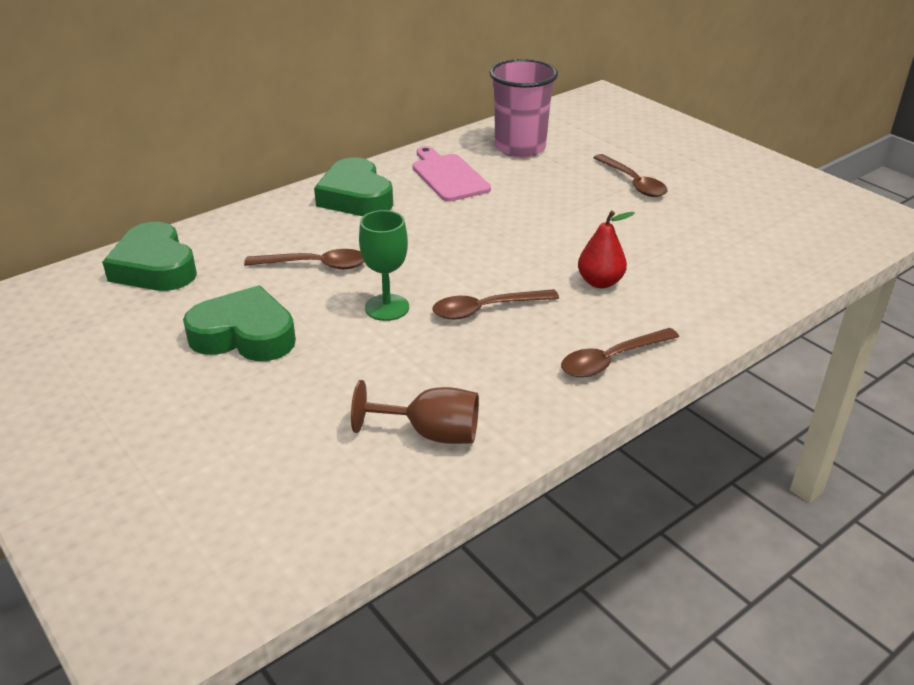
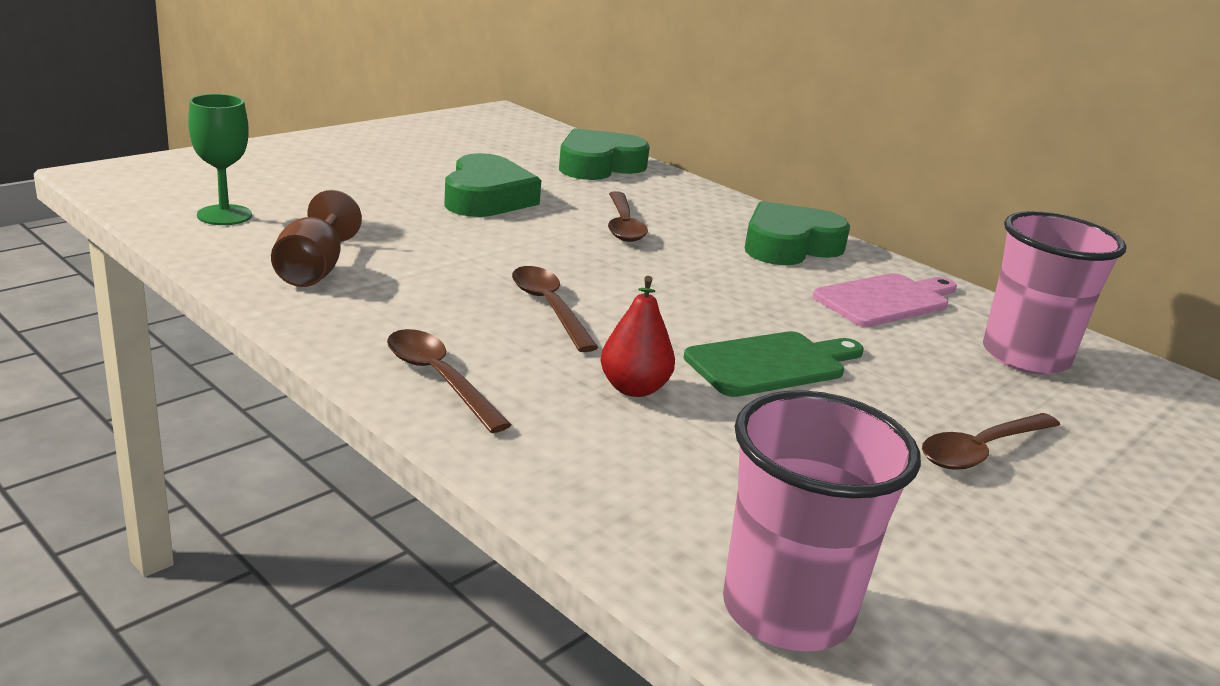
camera: 80 degrees right, 10 degrees down
(387, 307) = (544, 256): green goblet -> green goblet (224, 215)
(552, 230) = (771, 364): none -> green cutting board
(796, 258) = (787, 610): none -> pink cup

